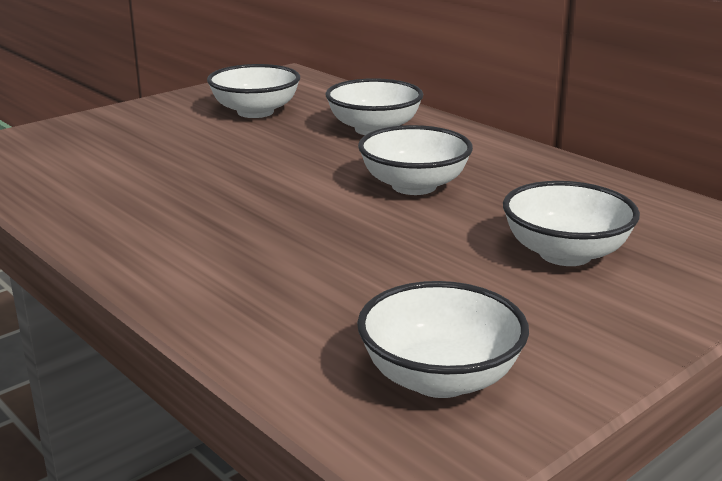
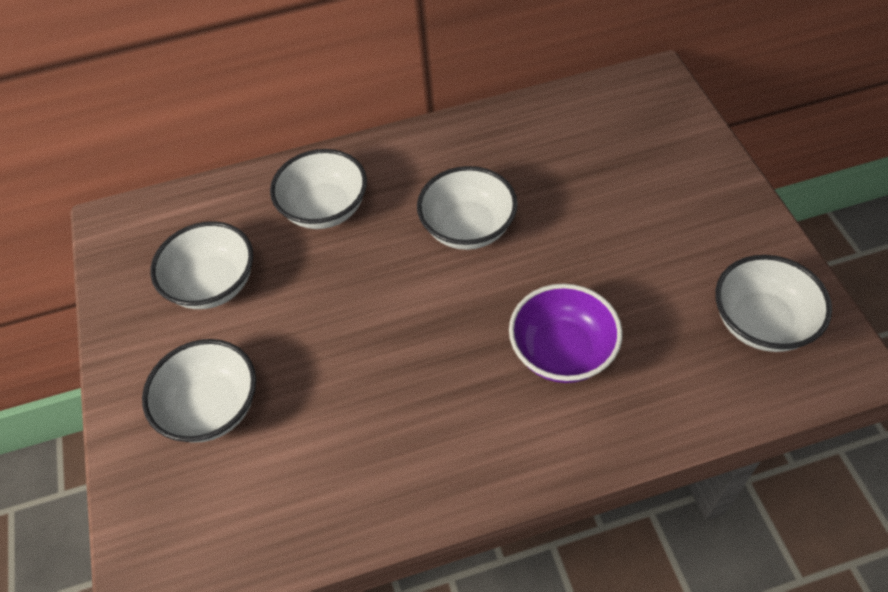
camera: 60 degrees left, 30 degrees up
(291, 258) = (562, 352): none -> purple bowl
(565, 254) = (626, 190): white bowl -> white bowl (212, 407)

